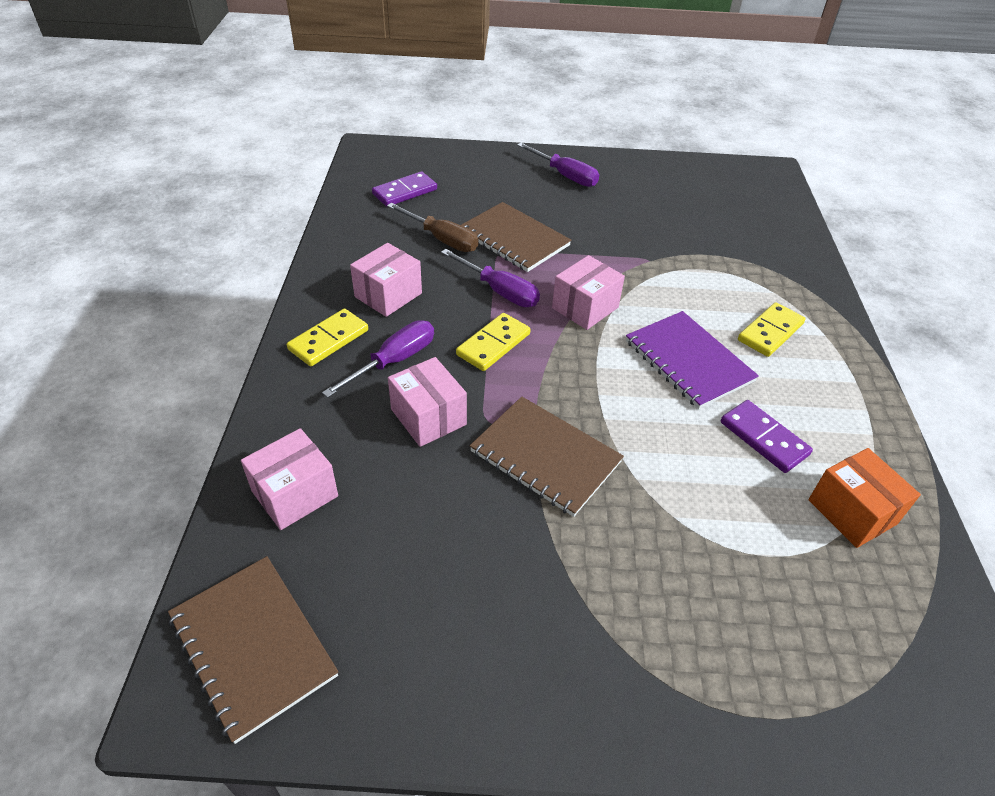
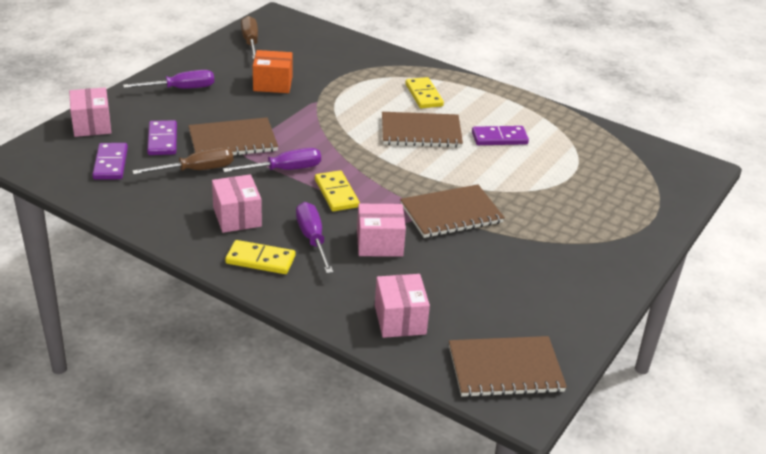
camera: 60 degrees left, 10 degrees down
(328, 340) = (260, 260): yellow domino -> yellow domino turned 60 degrees counterclockwise
(470, 201) = (162, 140): none -> purple domino
(585, 307) = (337, 145): pink box -> pink box (92, 125)
(688, 361) = (421, 132): purple notebook -> brown notebook
(700, 177) = (250, 42): none -> brown screwdriver
(852, 512) = (565, 138): orange box -> orange box (272, 84)

